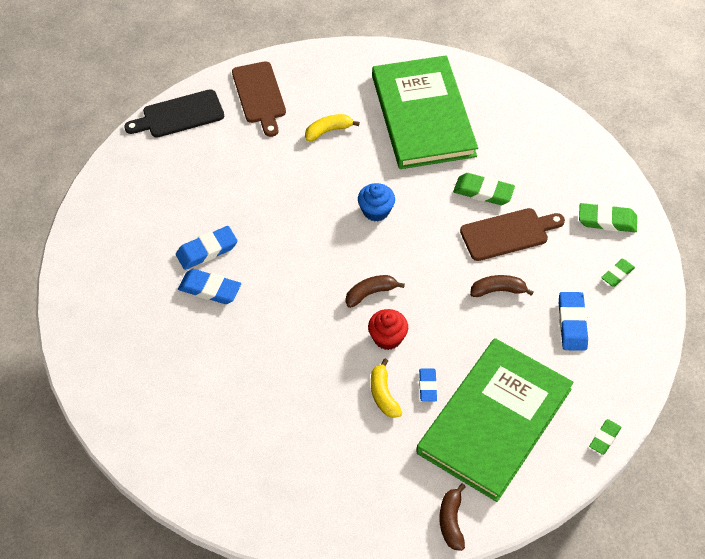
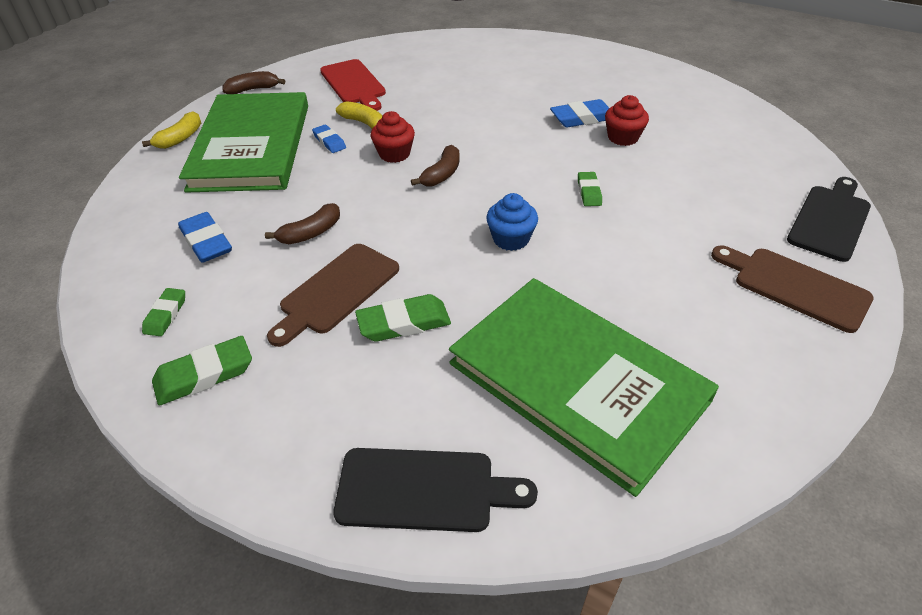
camera: 145 degrees right, 10 degrees down
(207, 250) = (623, 137): blue eraser -> red cupcake
(328, 131) = (664, 291): yellow banana -> yellow banana (180, 138)
(351, 466) = (354, 84): none -> red cutting board
(451, 521) = (253, 89): brown banana -> brown banana turned 75 degrees counterclockwise
(529, 112) = (424, 489): none -> black cutting board
(604, 438) = (135, 175): green eraser -> green eraser (589, 192)

